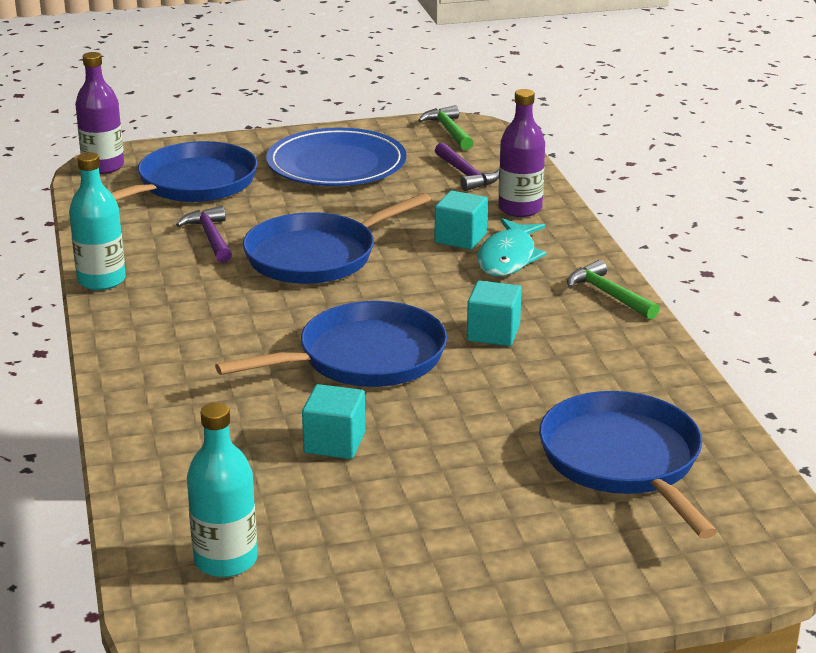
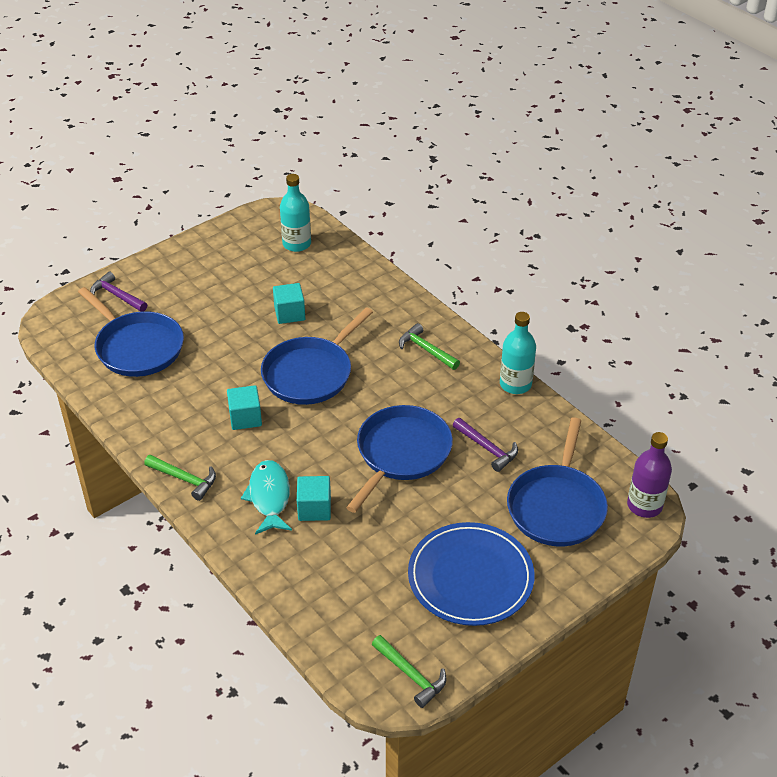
camera: 155 degrees right, 15 degrees up
(173, 343) = (426, 350): none -> green hammer
(466, 175) = (355, 600): purple hammer -> purple hammer (117, 295)
(520, 209) = (288, 564): purple bottle -> none

